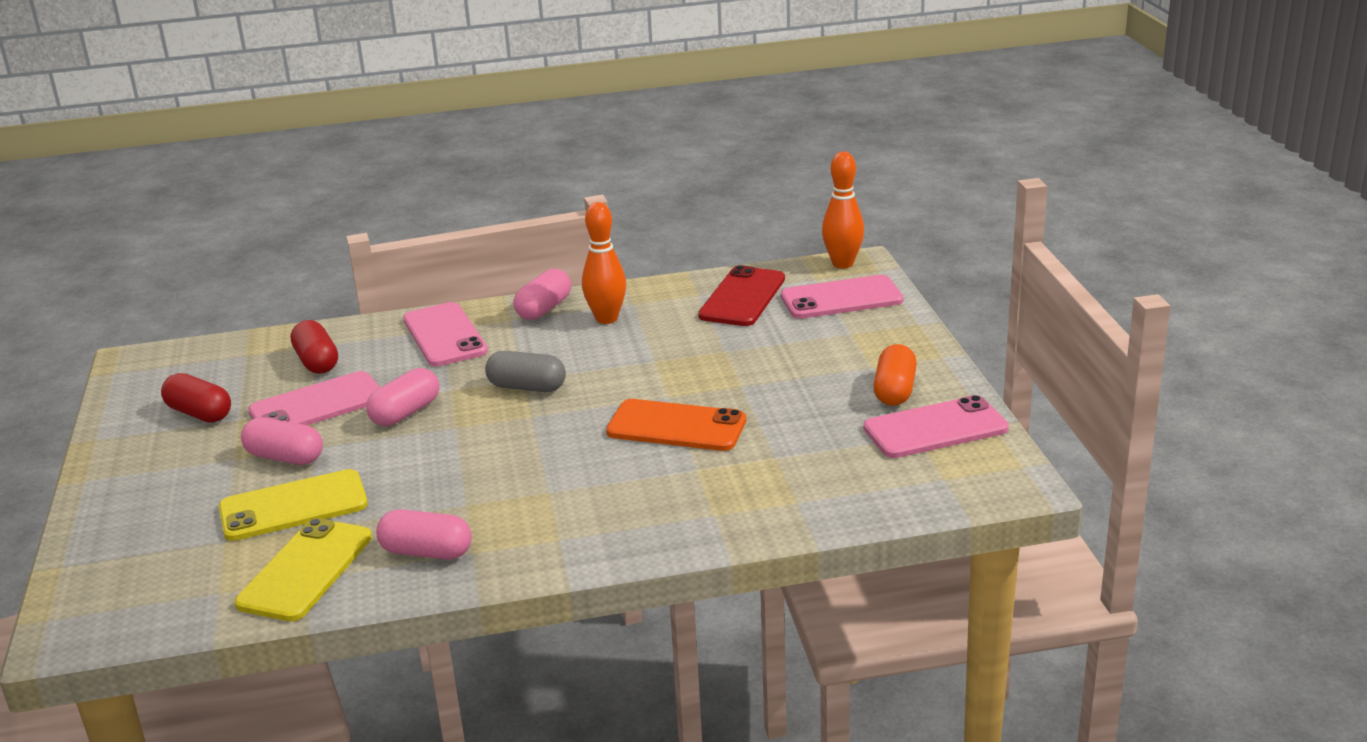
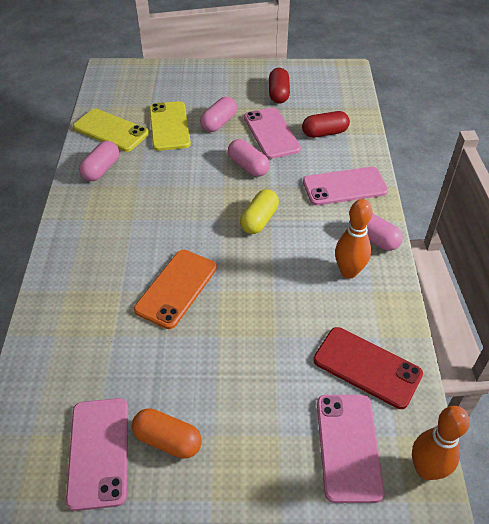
camera: 100 degrees right, 20 degrees up
(199, 413) = (278, 94): red capsule -> red capsule turned 45 degrees counterclockwise
(527, 387) = (259, 220): grey capsule -> yellow capsule

